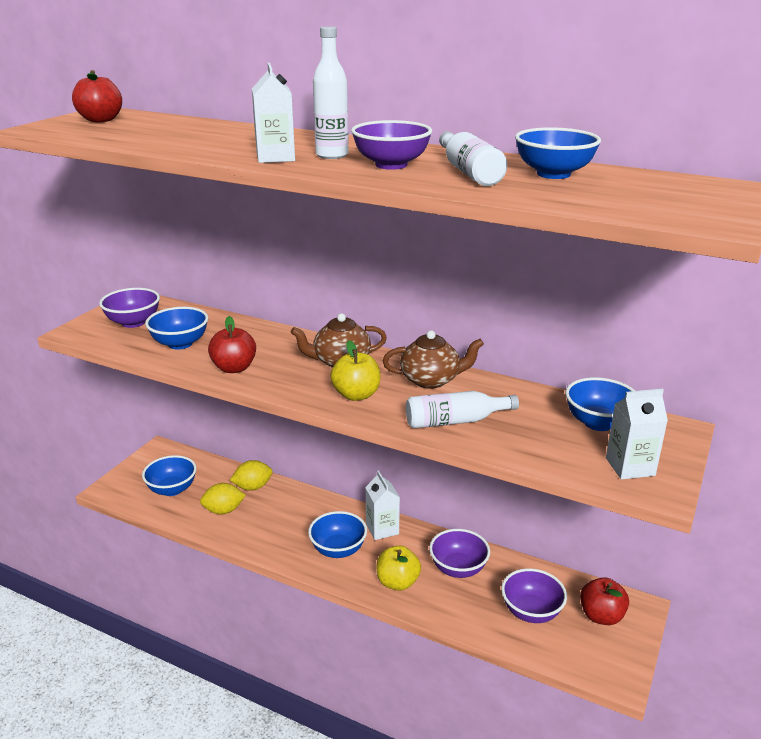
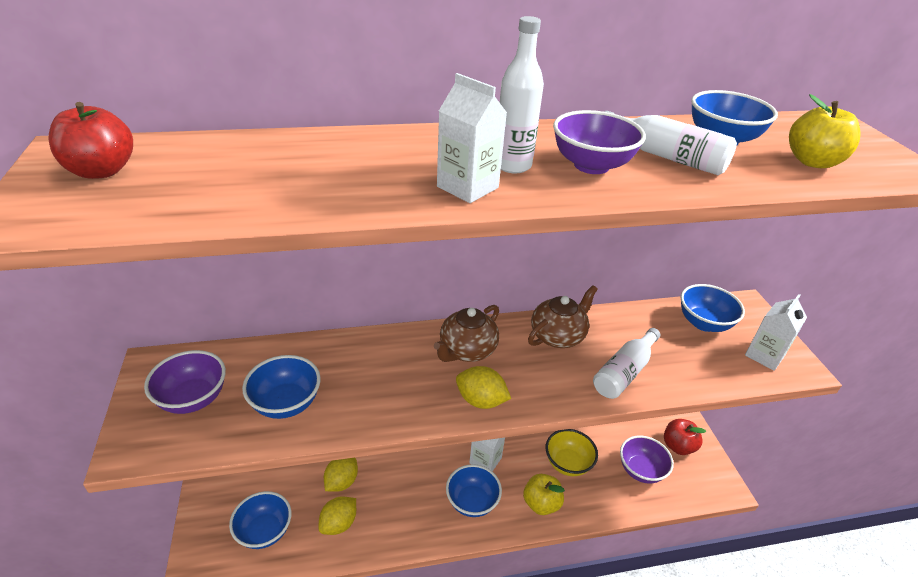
camera: 40 degrees left, 10 degrees up
(234, 368) = (382, 408): red apple -> none
(307, 390) = (481, 400): none -> yellow lemon
(356, 395) = (525, 383): yellow apple -> yellow apple (812, 162)
(458, 568) = (567, 463): purple bowl -> yellow bowl

